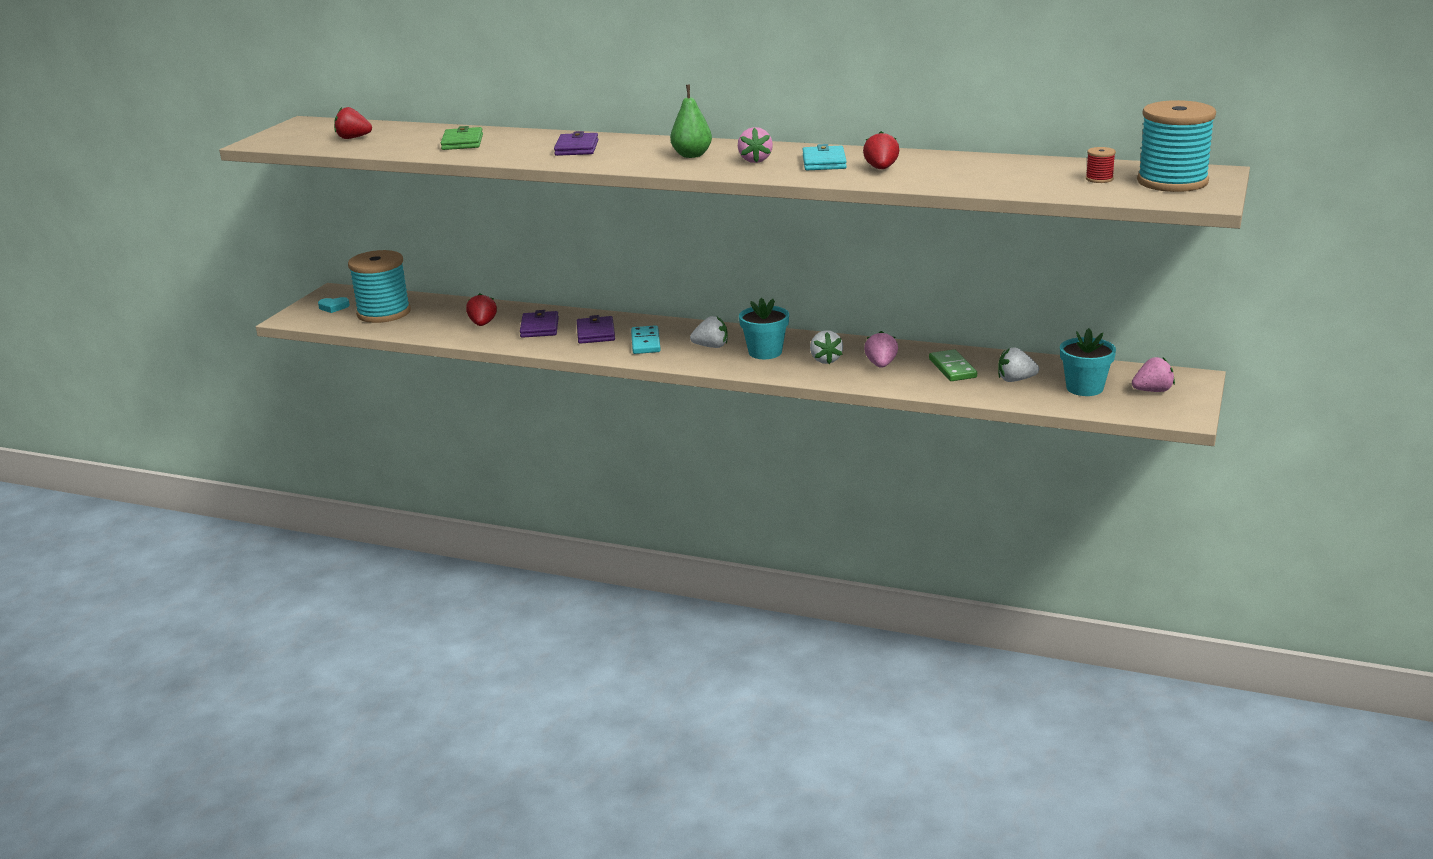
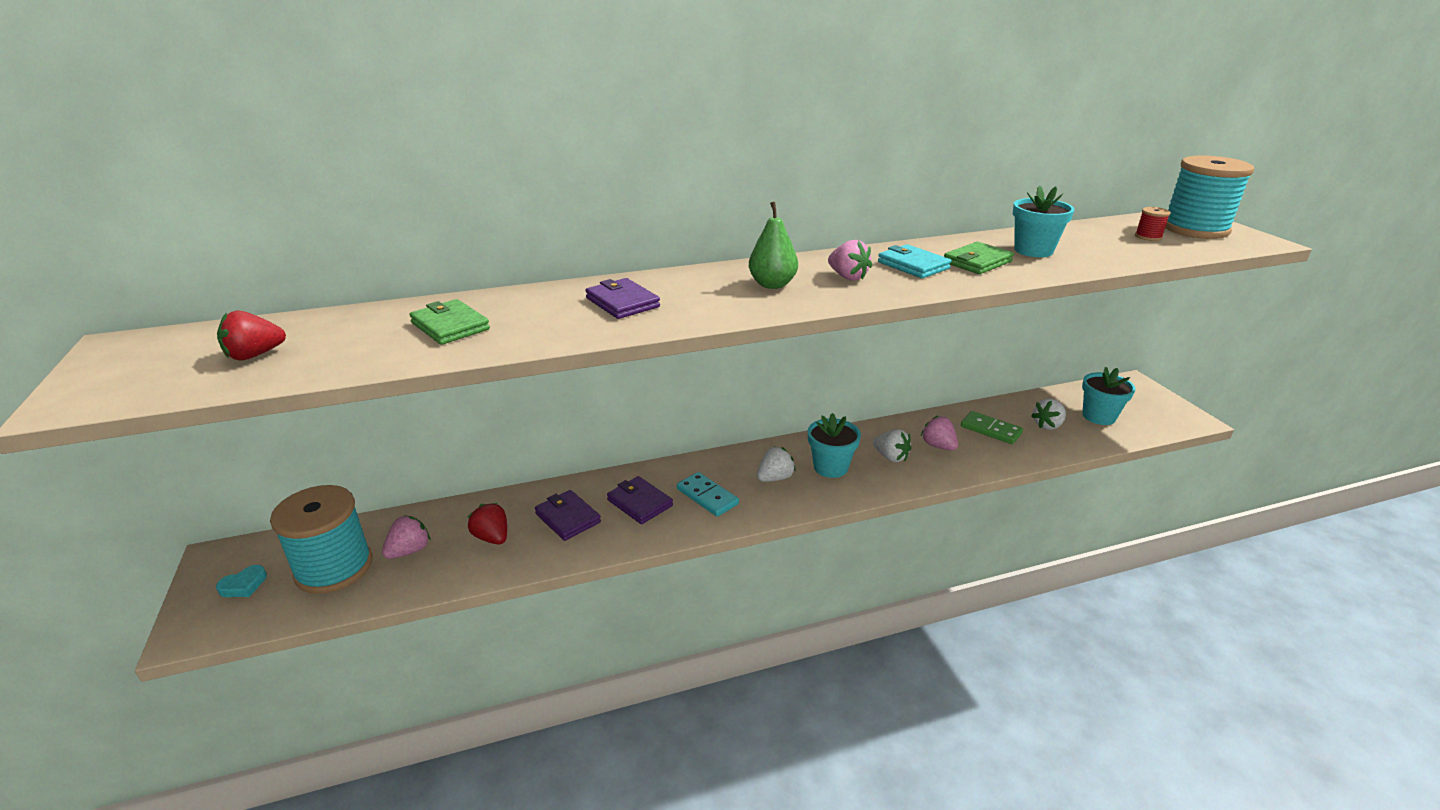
camera: 40 degrees left, 5 degrees up
(881, 169) = (977, 262): red strawberry -> green wallet
(954, 170) = (1033, 250): none -> turquoise flower pot
(1152, 391) = (1136, 403): pink strawberry -> pink strawberry (409, 551)

